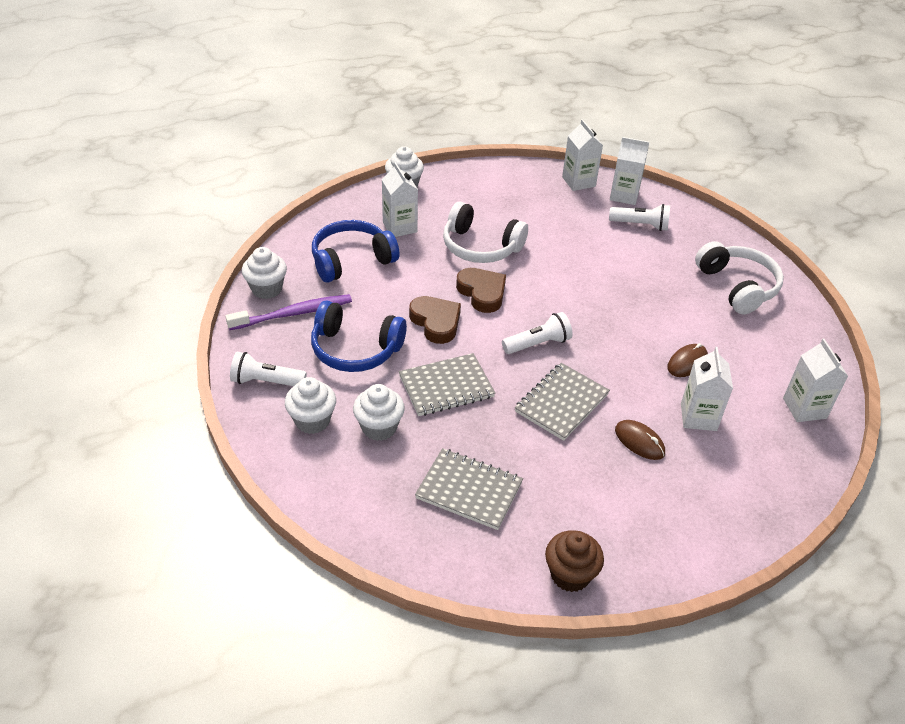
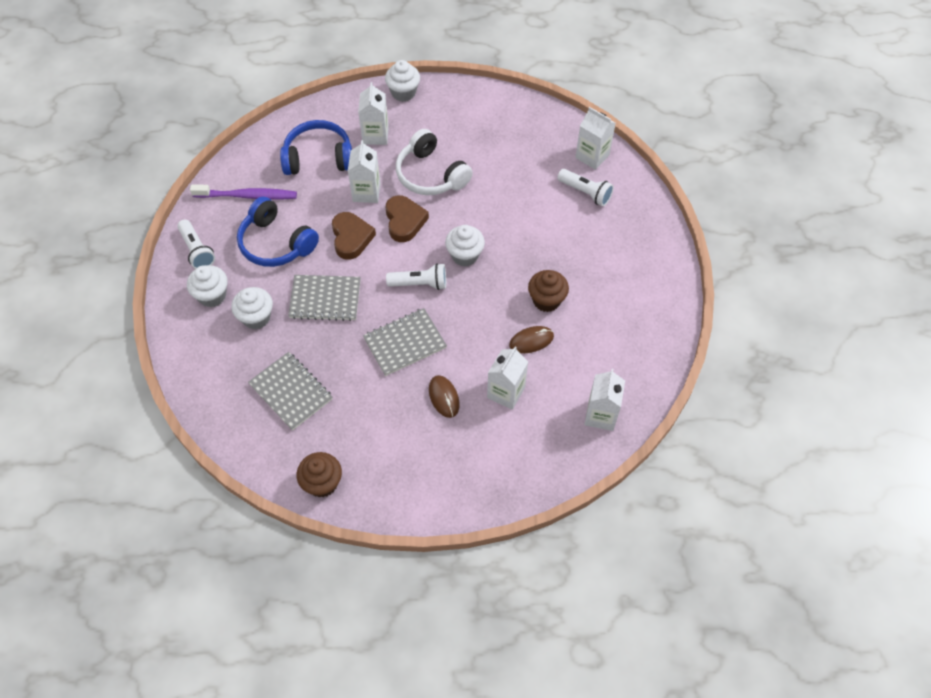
camera: 25 degrees right, 15 degrees up
(266, 381) = (197, 251): white flashlight -> white flashlight turned 150 degrees counterclockwise
(267, 289) = (239, 166): white cupcake -> white cupcake (464, 255)
(578, 182) = (560, 130): white carton -> white carton (366, 192)
(674, 323) = (546, 300): none -> brown cupcake
(737, 286) = (628, 282): white headphones -> none

